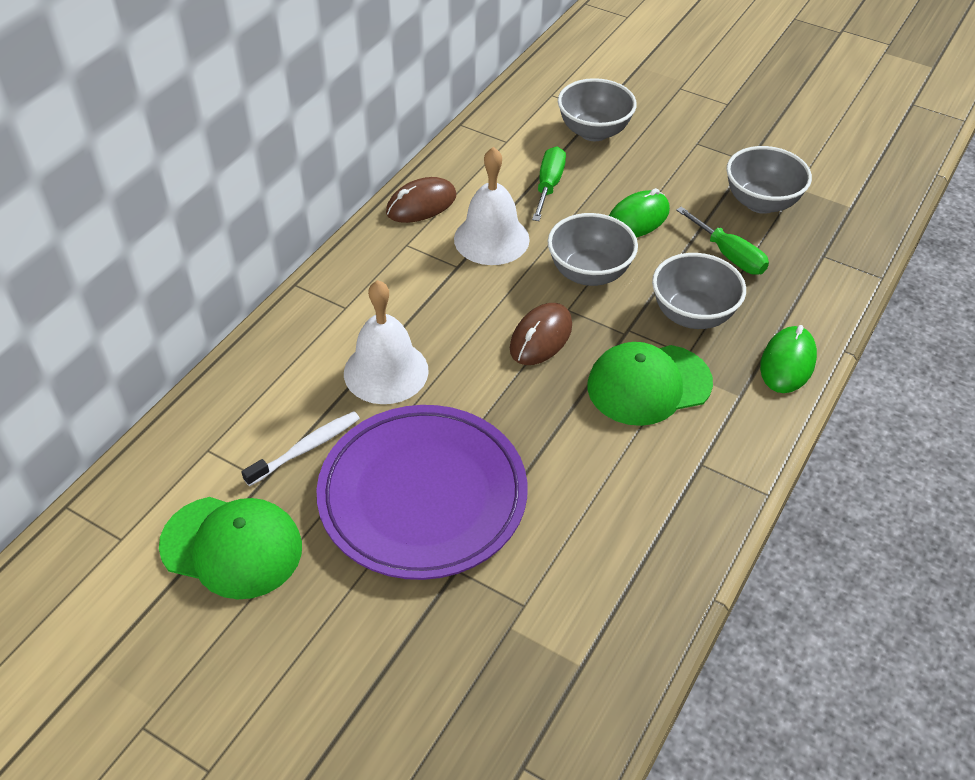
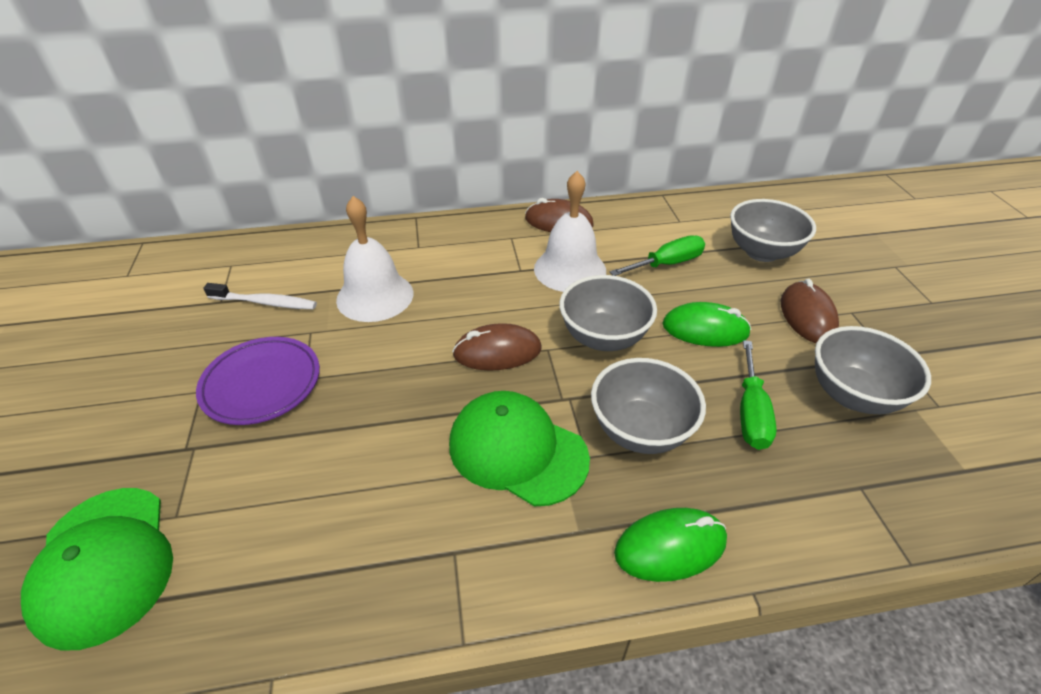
camera: 50 degrees right, 5 degrees down
(232, 547) = (147, 321): green cap -> green cap (104, 564)
(423, 496) = (261, 383): purple plate -> purple plate, size x0.59
(678, 164) = (807, 316): none -> brown mouse

